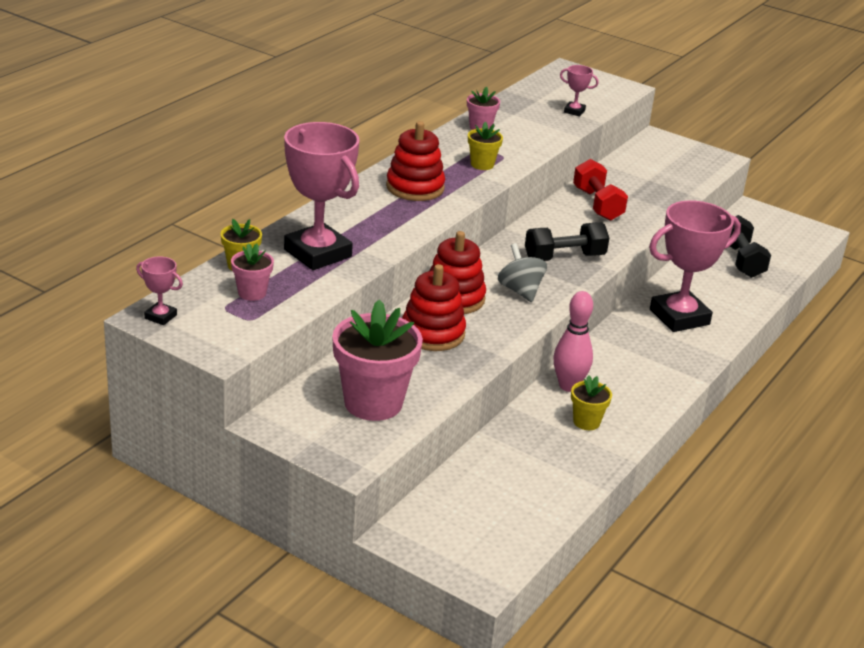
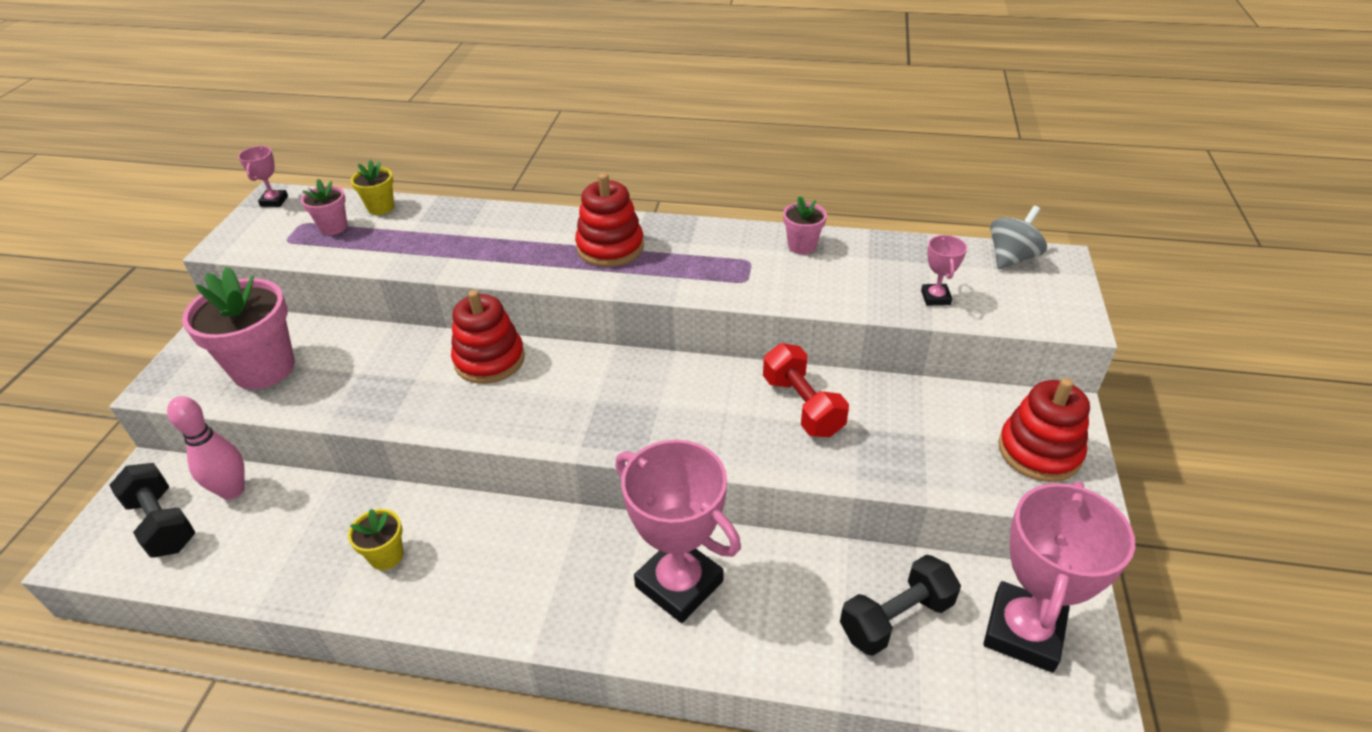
camera: 70 degrees right, 10 degrees up
(317, 253) = (427, 236): pink trophy -> pink trophy (1023, 631)
(432, 333) = (409, 367): red stacking toy -> red stacking toy (1039, 451)
(482, 164) = (708, 272): yellow flower pot -> none
(520, 291) = (536, 402): grey spinning top -> grey spinning top (1011, 258)
(564, 258) = (639, 415): black dumbbell -> black dumbbell (162, 523)
(568, 386) = (455, 519): pink bowling pin -> pink bowling pin (232, 490)
(597, 204) = (802, 406): red dumbbell -> red dumbbell turned 75 degrees counterclockwise

